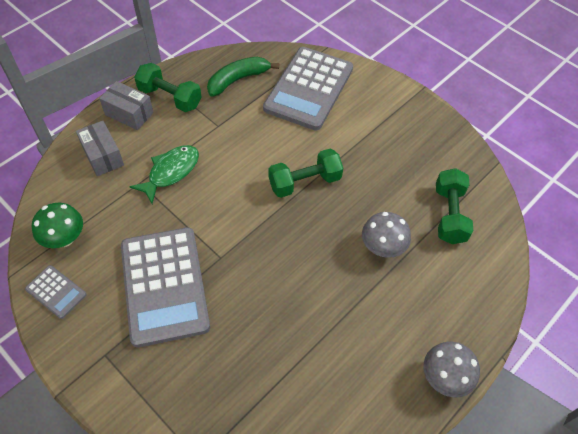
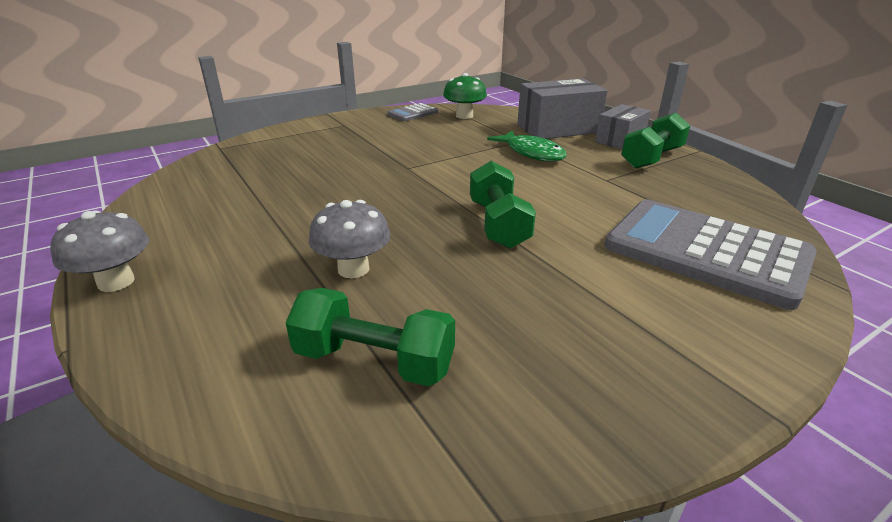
camera: 105 degrees right, 25 degrees down
(103, 156) = (558, 129): grey box -> grey box, size x1.57
(164, 286) = (391, 144): grey calculator -> none
(238, 80) = (702, 198): green banana -> none

